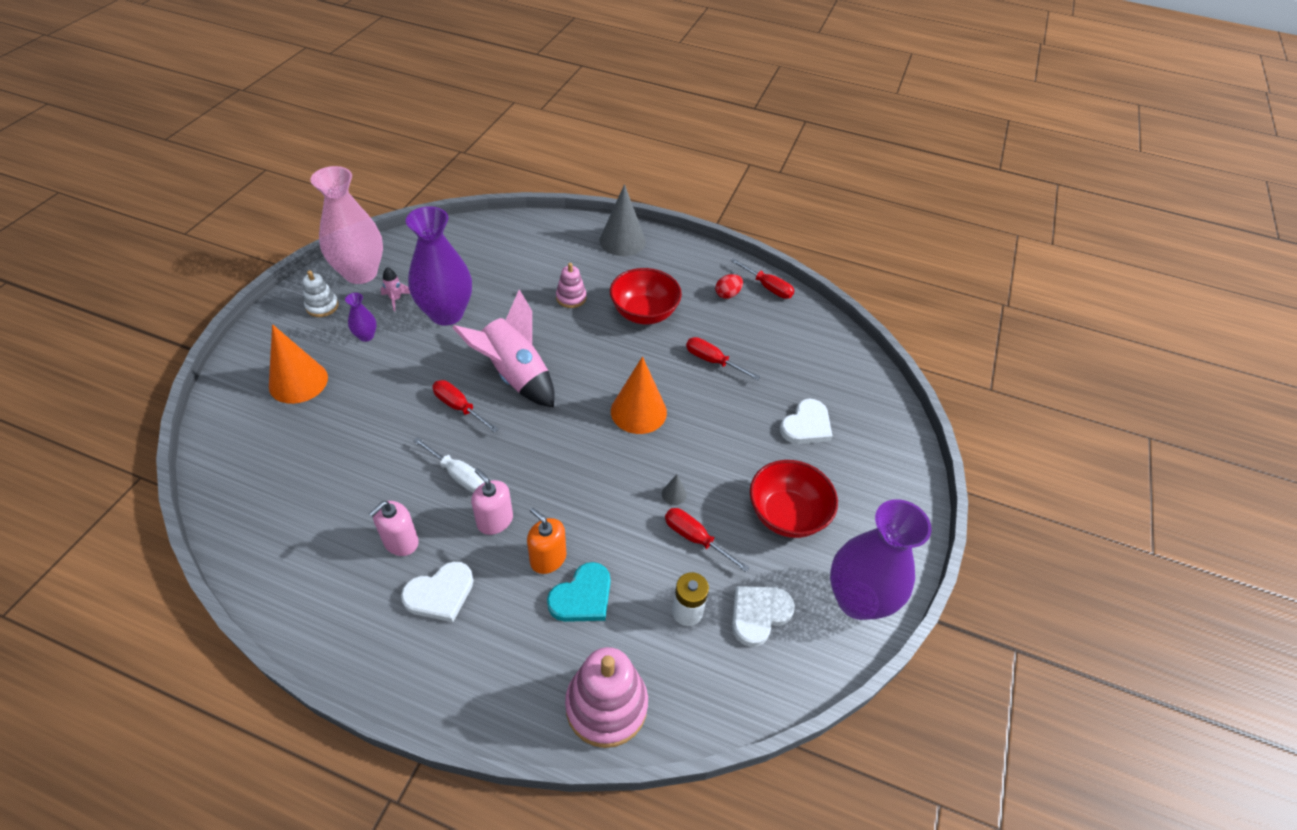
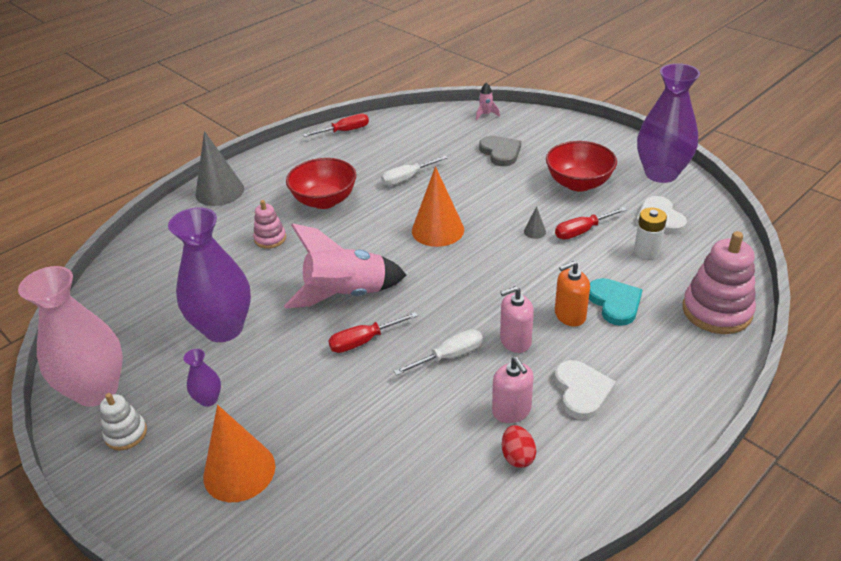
camera: 60 degrees left, 10 degrees down
(395, 299) = (168, 366): pink rocket -> pink rocket (485, 115)
(713, 361) = (407, 178): red screwdriver -> white screwdriver
(727, 294) = (337, 152): red egg -> red egg (517, 456)
(806, 425) = (500, 152): white heart -> grey heart

